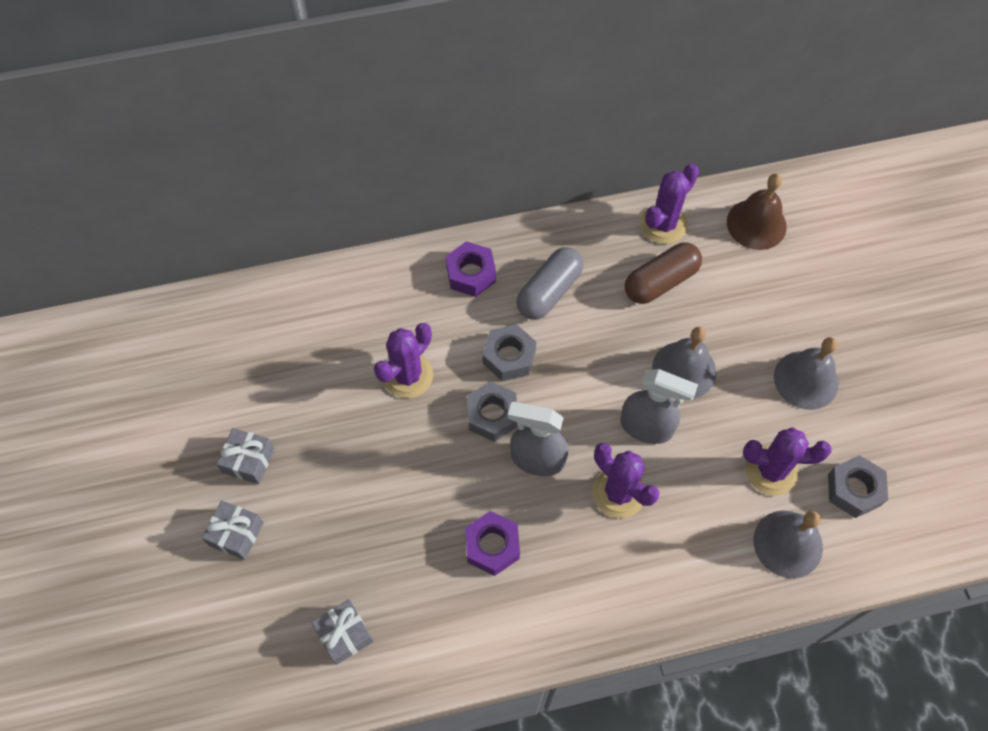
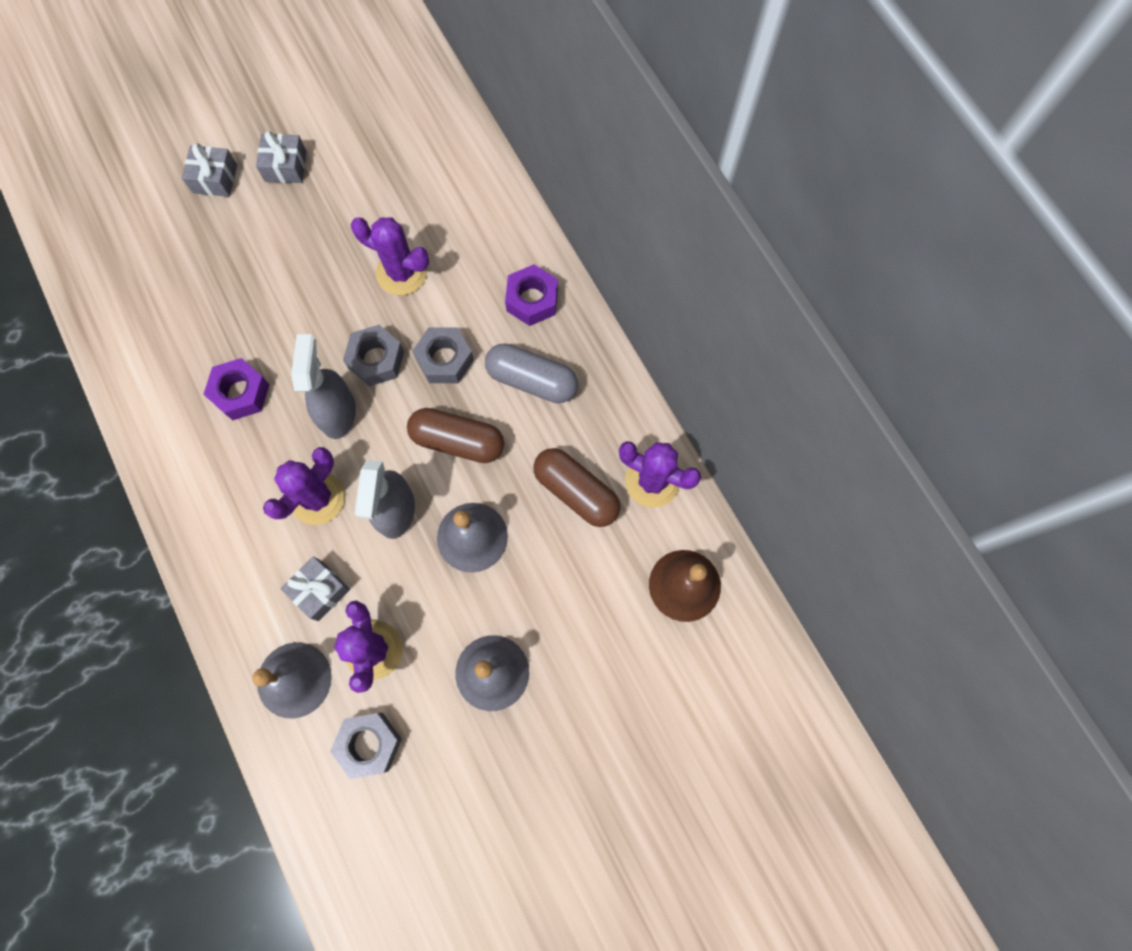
camera: 75 degrees right, 10 degrees up
(344, 634) = (138, 291): grey gift -> grey gift (320, 590)
(592, 363) = (458, 441): none -> brown capsule

